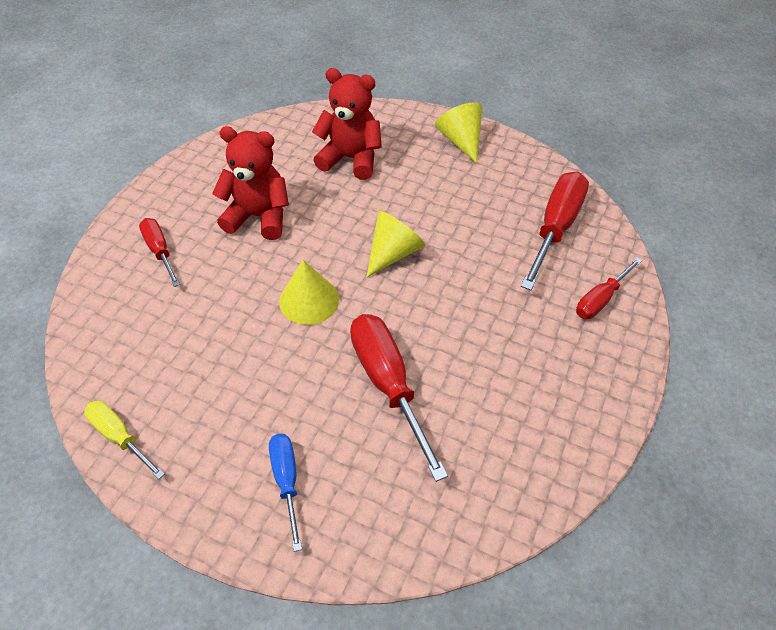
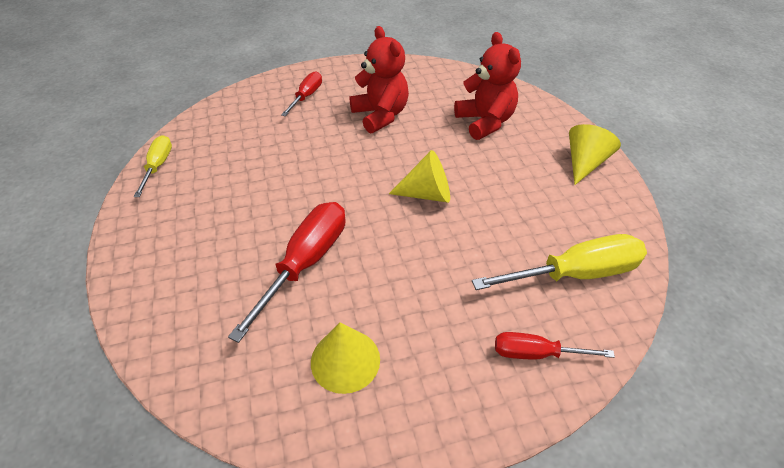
camera: 50 degrees right, 5 degrees down
(287, 481) = (180, 259): blue screwdriver -> none
(309, 300) = (337, 179): yellow cone -> yellow cone (345, 360)
(555, 228) = (575, 274): red screwdriver -> yellow screwdriver

